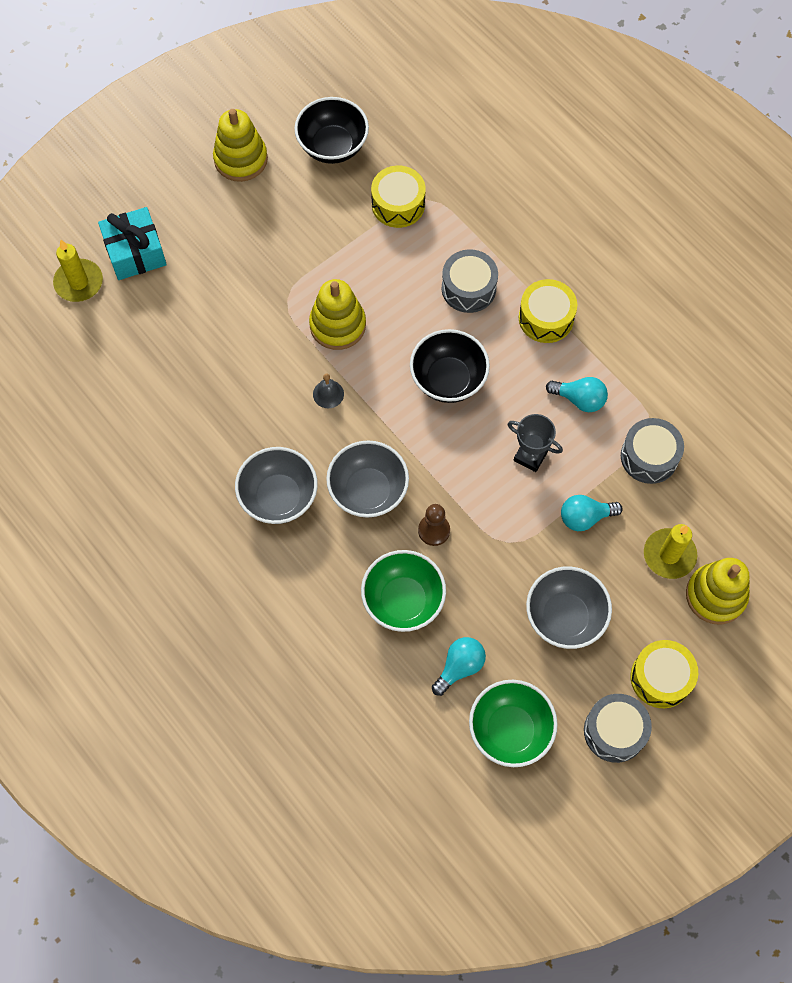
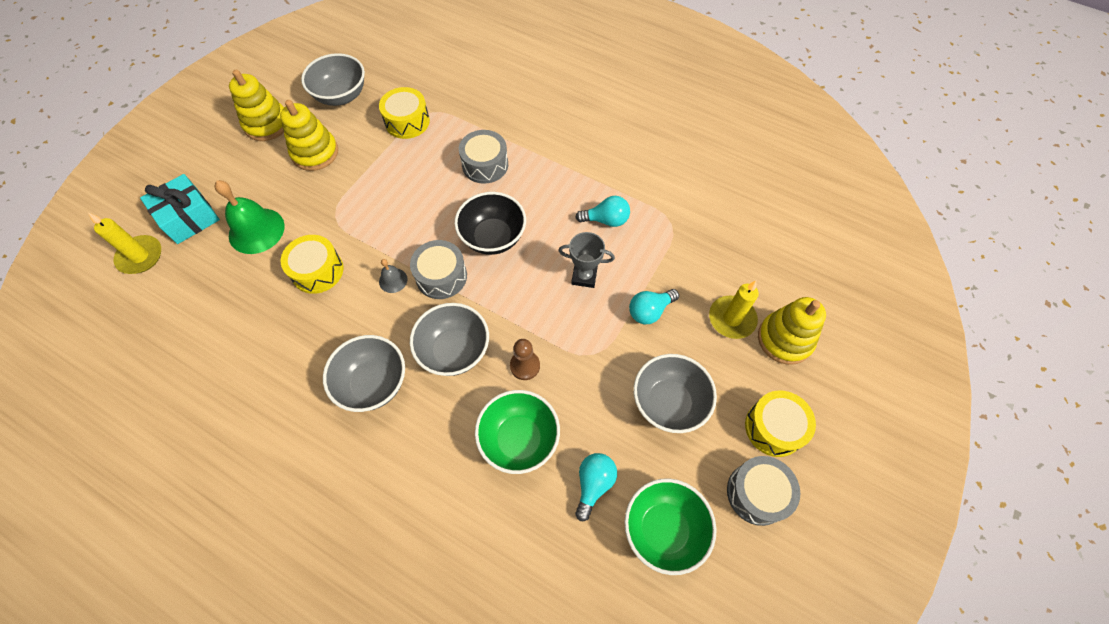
camera: 20 degrees left, 5 degrees down
(201, 290) = (256, 230): none -> green bell
(332, 146) = (341, 96): black bowl -> grey bowl
(337, 325) = (385, 223): yellow stacking toy -> yellow stacking toy (315, 153)
(546, 318) = (555, 168): yellow drum -> yellow drum (317, 271)
(649, 457) = (680, 246): grey drum -> grey drum (441, 276)

